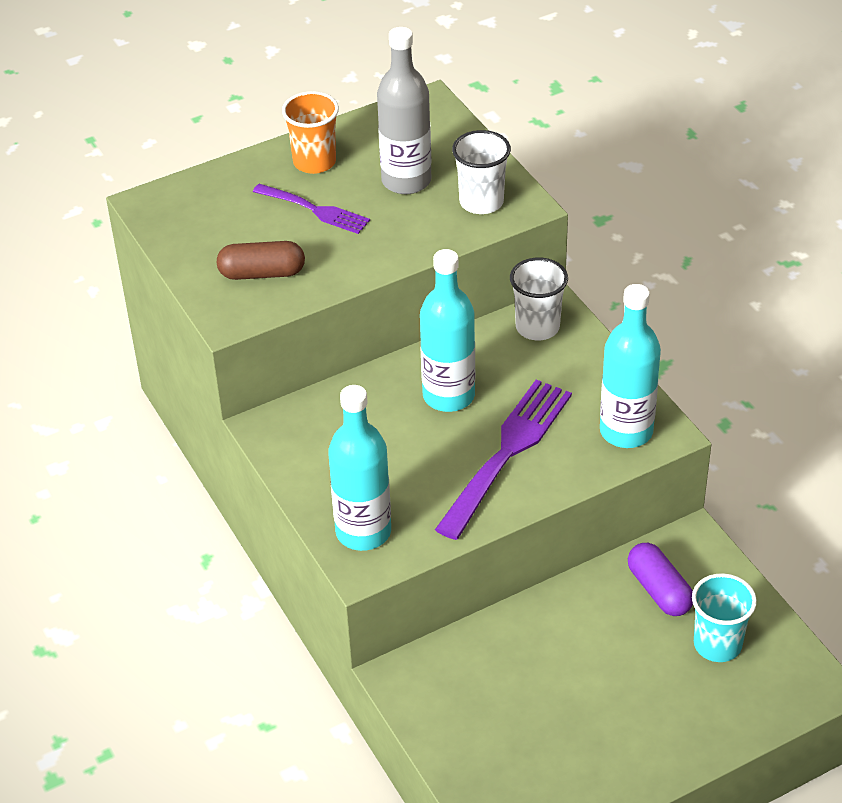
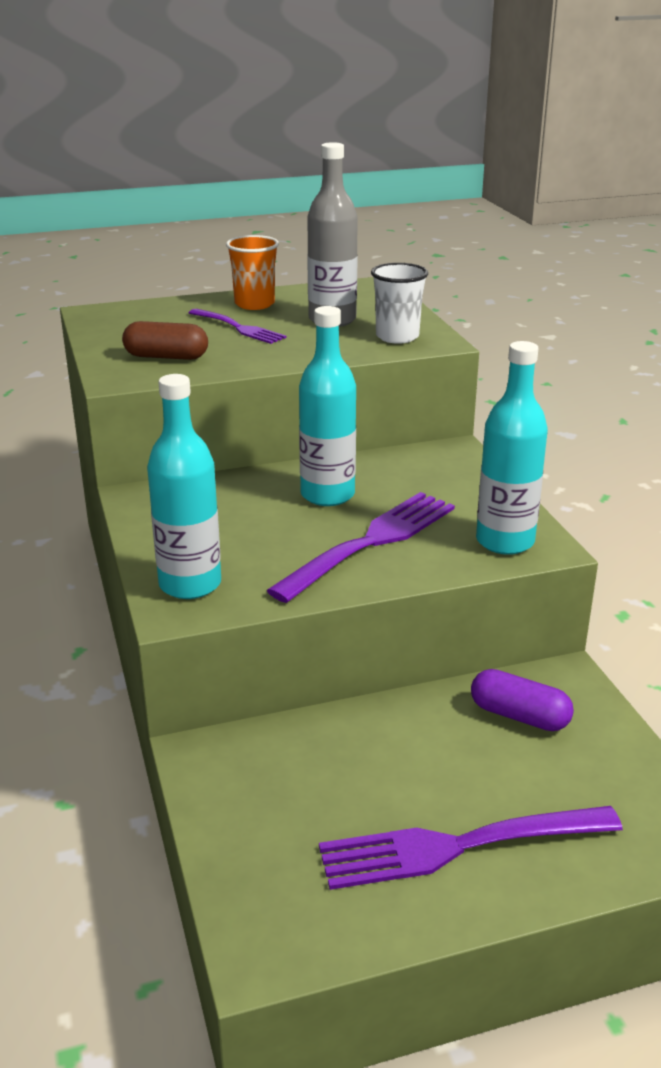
camera: 10 degrees right, 15 degrees down
(537, 327) = (435, 459): white cup -> none
(634, 724) = (458, 846): none -> purple fork
(659, 590) = (519, 716): purple capsule -> purple capsule turned 45 degrees counterclockwise
(717, 644) = (578, 778): turquoise cup -> none

